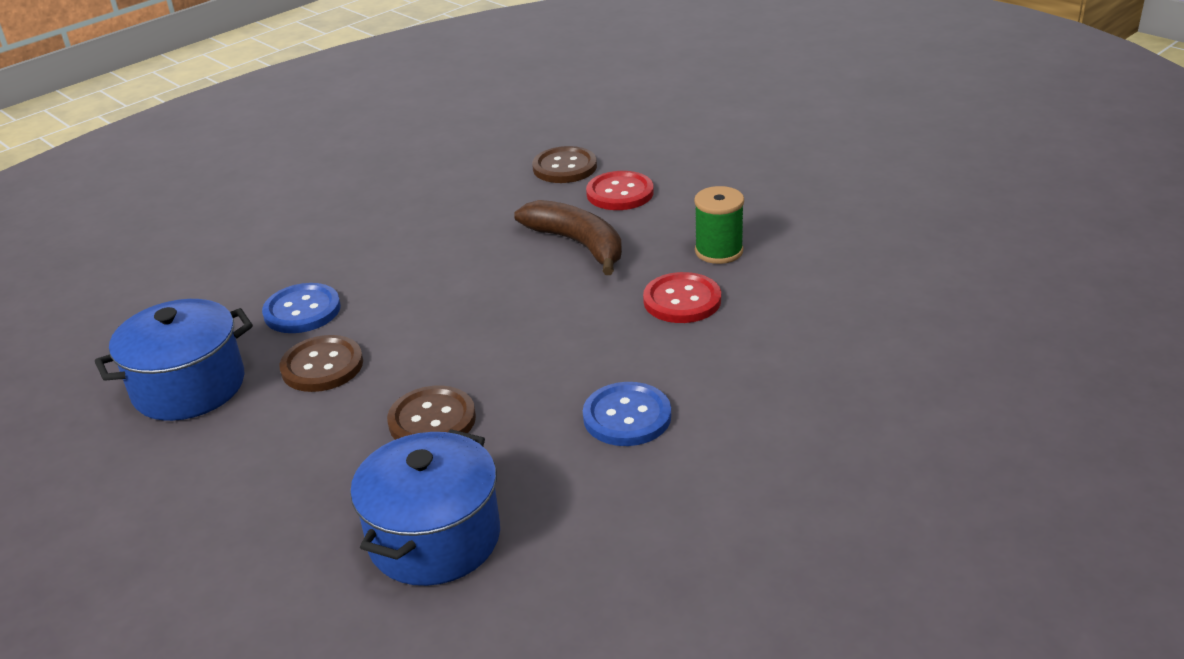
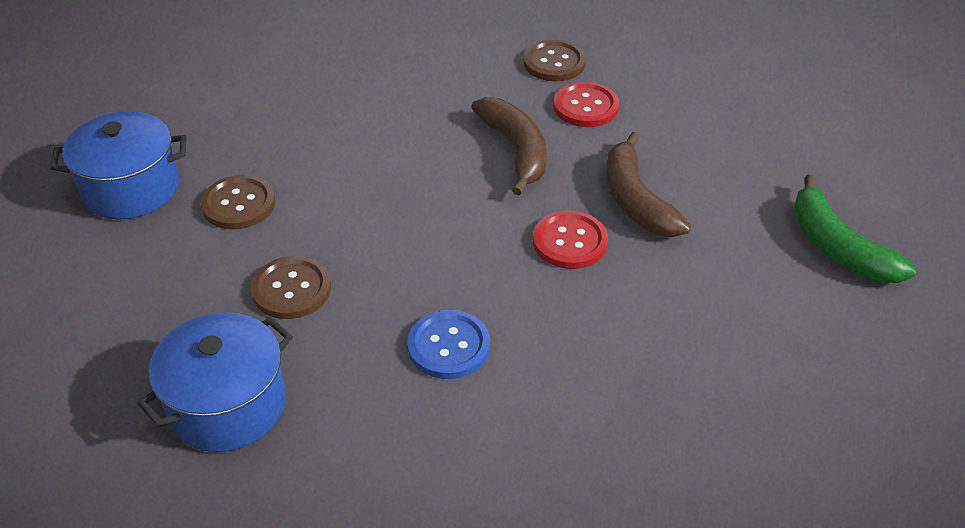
camera: 20 degrees right, 10 degrees up
(302, 311) = (254, 143): blue button -> none
(719, 251) = (635, 200): green spool -> brown banana
(919, 236) = (837, 247): none -> green banana

